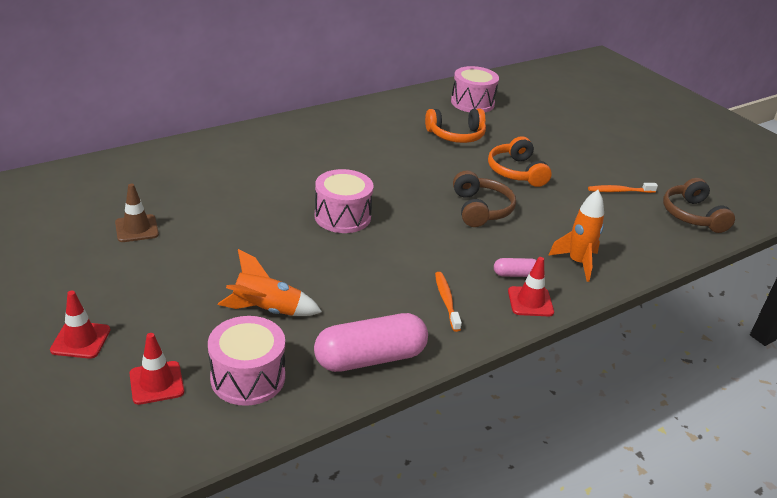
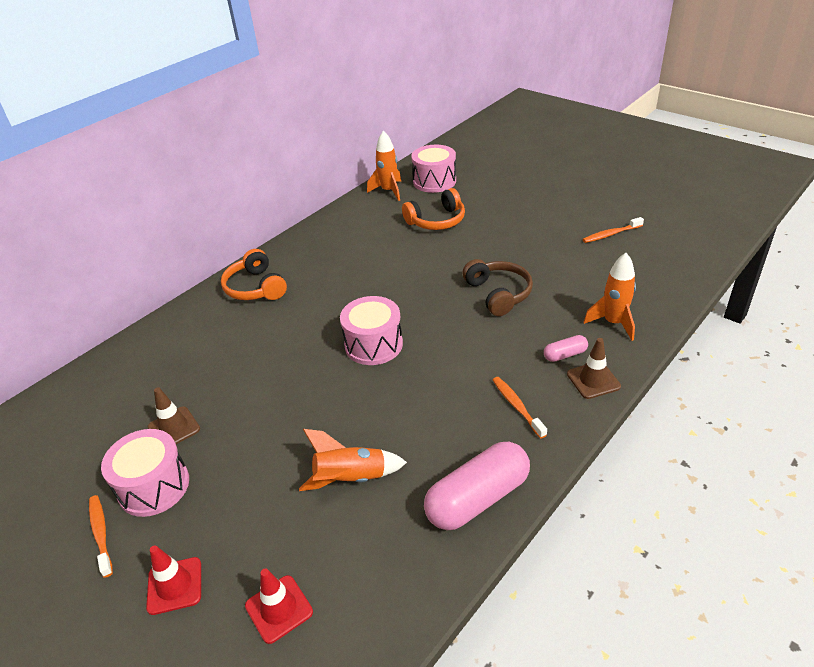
camera: 10 degrees left, 5 degrees up
(40, 286) = (101, 534): none -> orange toothbrush
(248, 377) = (369, 566): pink drum -> pink drum (154, 486)
(424, 99) = (389, 191): none -> orange rocket
(516, 172) = (510, 243): orange headphones -> orange headphones (256, 287)
(530, 302) = (593, 380): red traffic cone -> brown traffic cone
(692, 215) = (685, 239): brown headphones -> none

